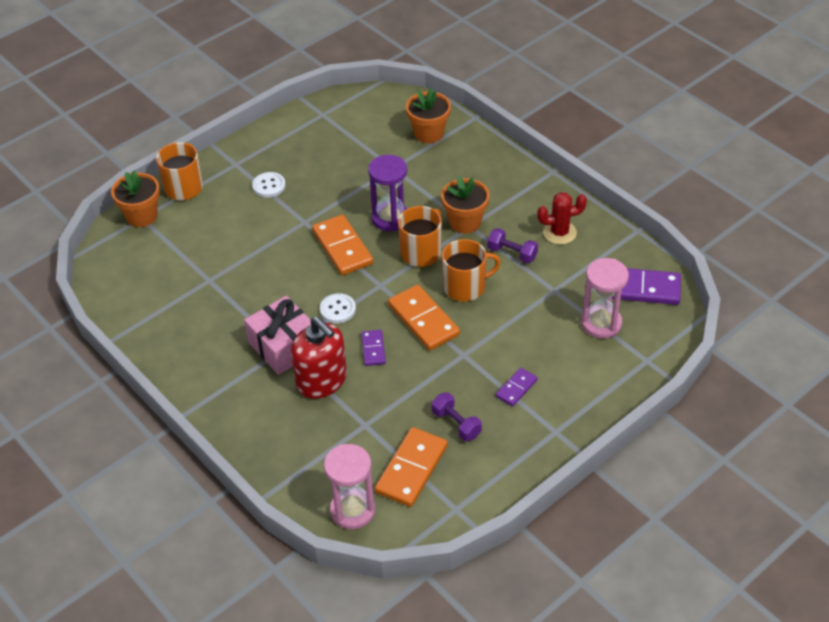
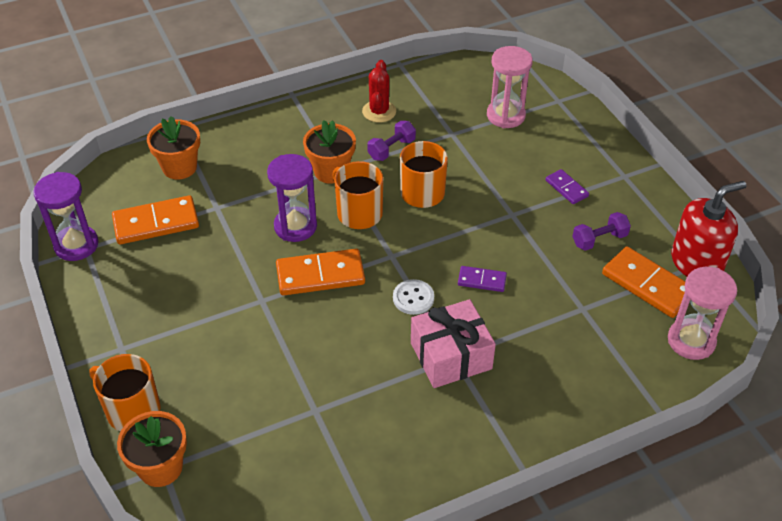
camera: 75 degrees left, 0 degrees up
(269, 186) = (181, 322): white button -> none
(322, 380) = (512, 332): red soap dispenser -> red soap dispenser (696, 263)
(323, 108) = (76, 245): none -> purple hourglass
(423, 320) = (455, 233): orange domino -> orange domino (156, 223)
(641, 289) = (473, 81): purple domino -> none

